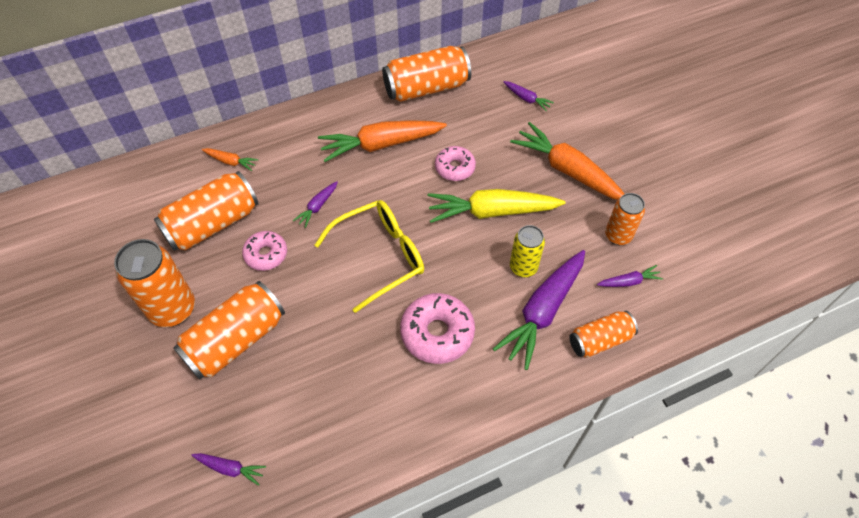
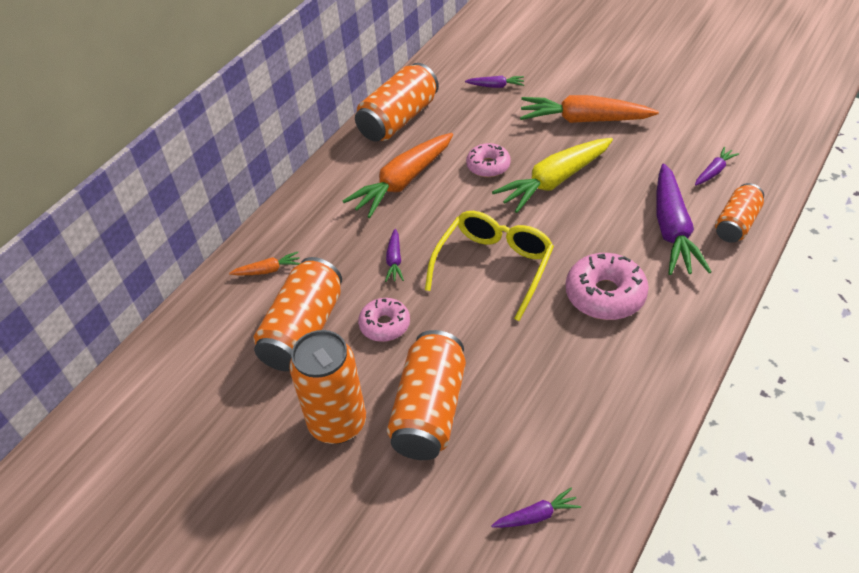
camera: 30 degrees left, 10 degrees down
(523, 267) = (623, 207): yellow can -> none
(618, 236) = (672, 145): orange can -> none

